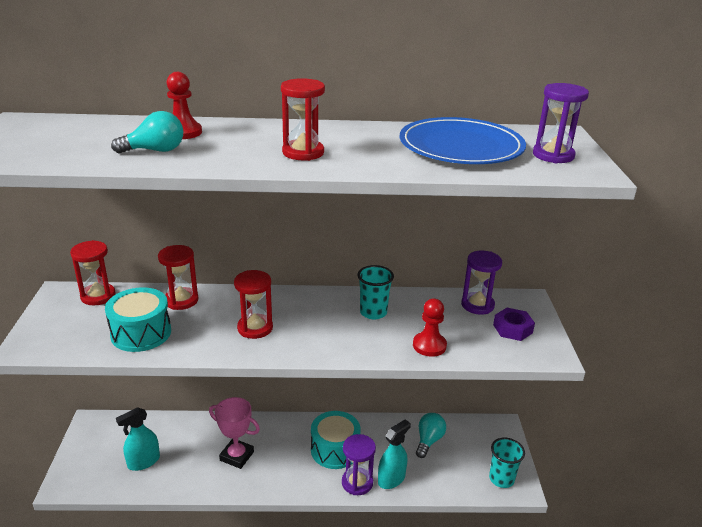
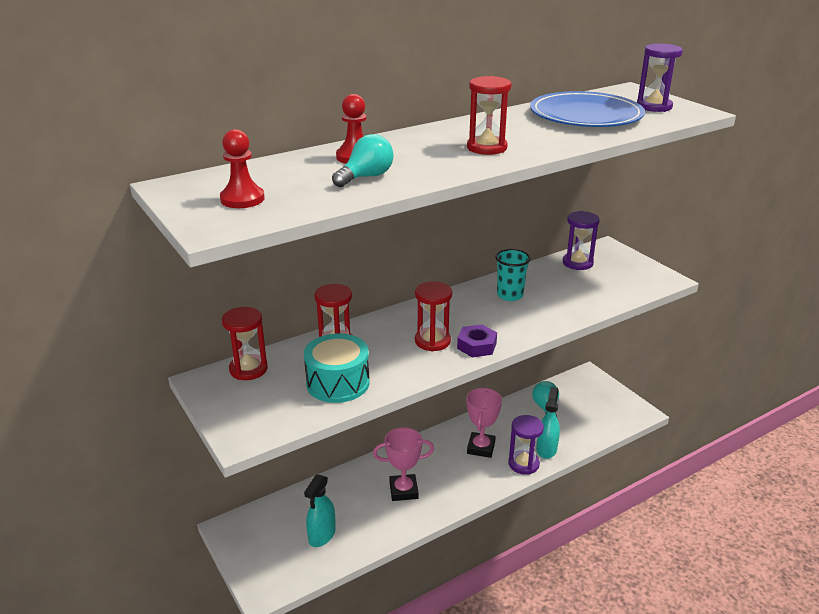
camera: 30 degrees left, 0 degrees up
(335, 450) = (481, 448): turquoise drum -> pink trophy
(429, 345) = (580, 304): red pawn -> red pawn (242, 199)
(501, 479) = (623, 412): turquoise cup -> none
(512, 329) = (621, 271): purple nut -> purple nut (476, 346)

